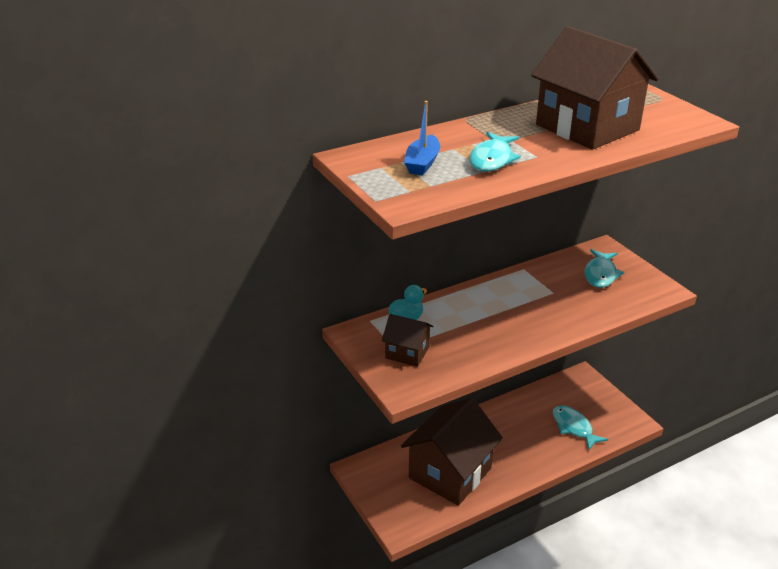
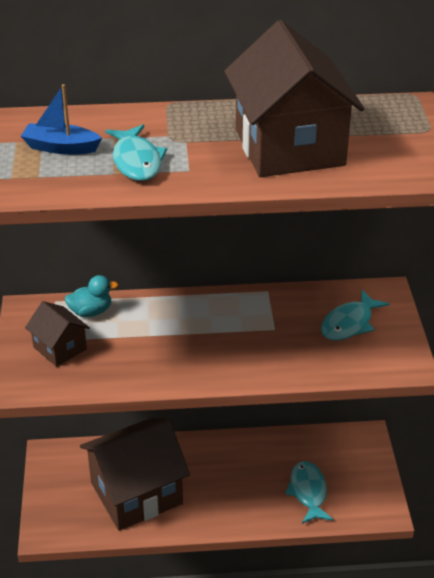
camera: 25 degrees right, 5 degrees up
(422, 163) = (61, 147): blue boat -> blue boat turned 60 degrees clockwise
(492, 159) = (136, 161): turquoise fish -> turquoise fish turned 60 degrees counterclockwise

